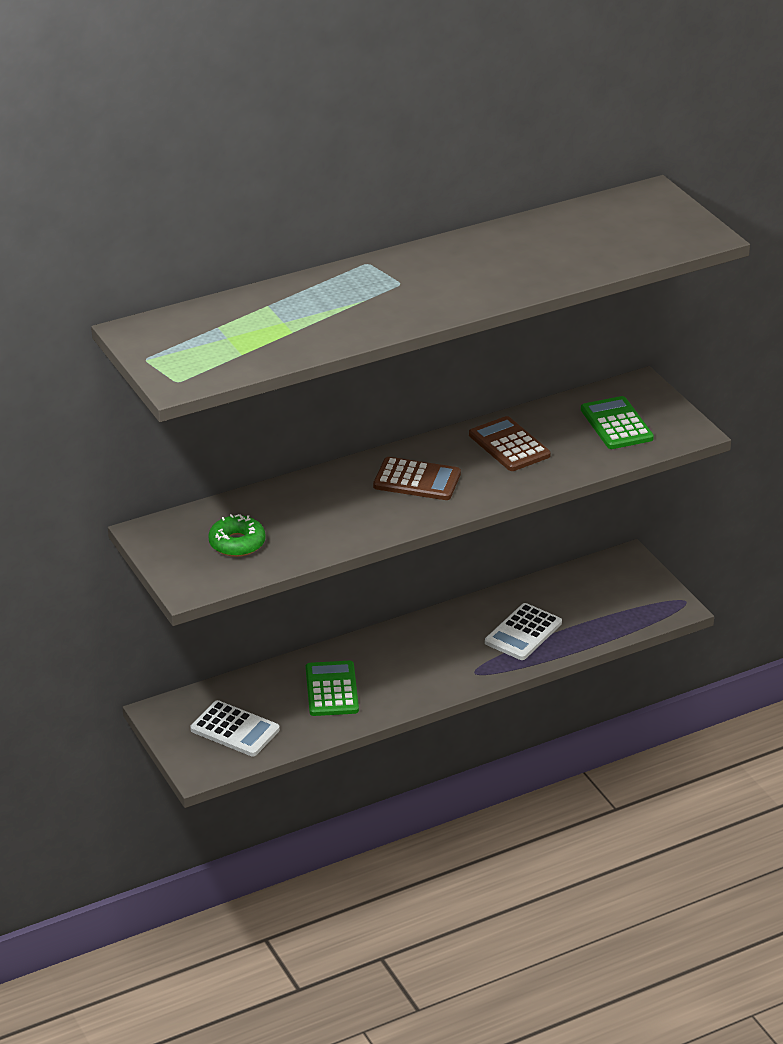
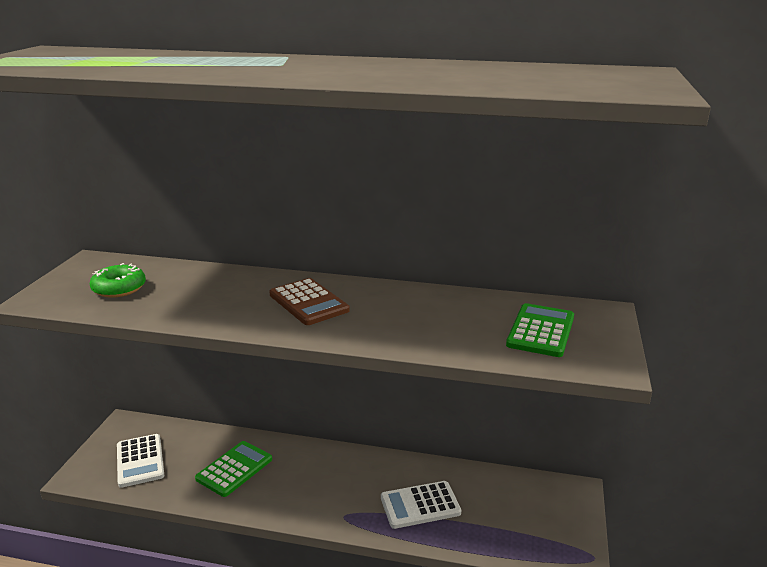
camera: 40 degrees right, 10 degrees down
(509, 445) = (420, 309): brown calculator -> none

